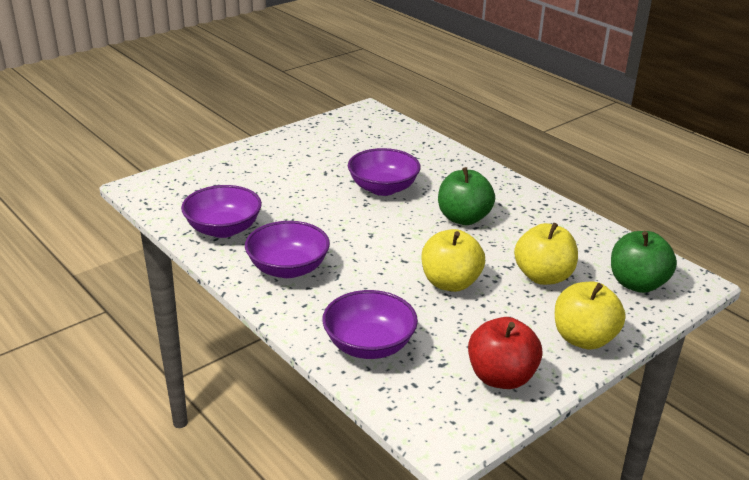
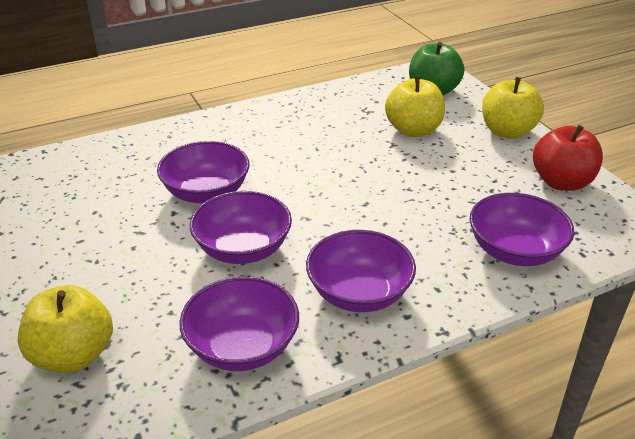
camera: 75 degrees left, 5 degrees up
(321, 214) = (243, 249): none -> purple bowl
(450, 283) = (413, 182): yellow apple -> yellow apple (73, 355)
(463, 218) = (297, 152): green apple -> none

